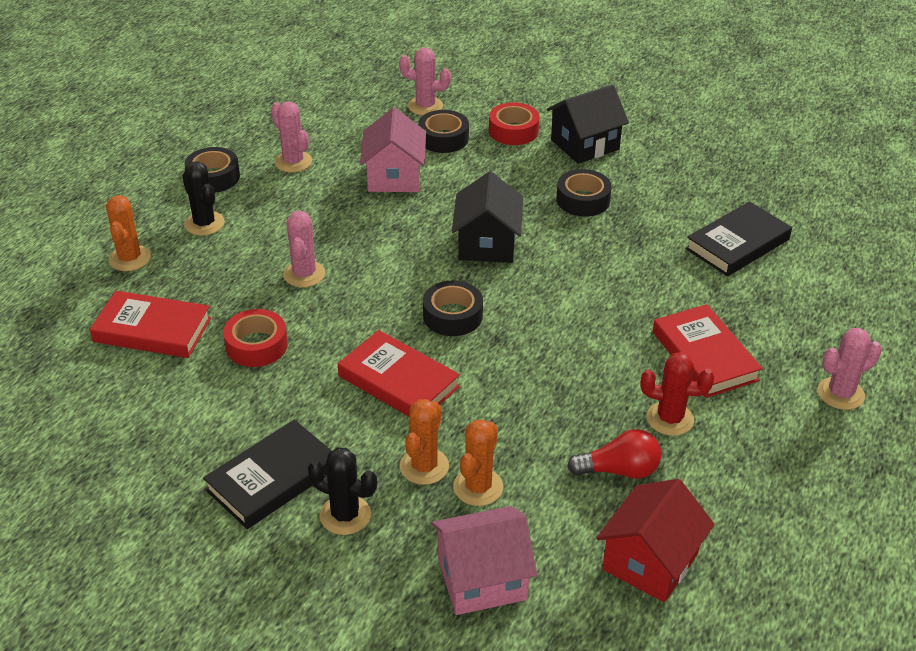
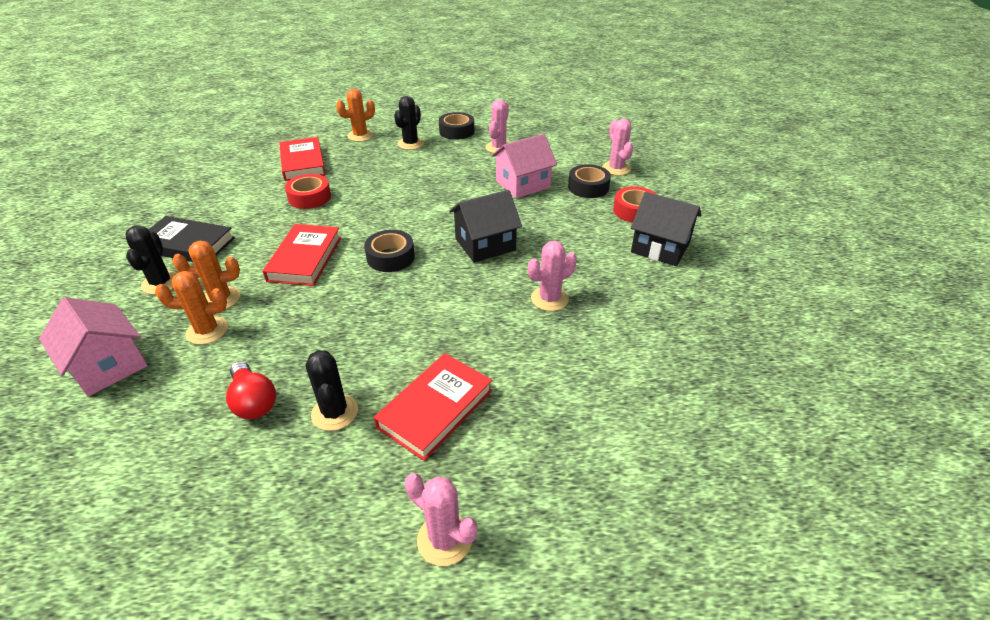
camera: 60 degrees right, 0 degrees up
(304, 274) = (390, 189): pink cactus -> pink cactus (549, 299)
(583, 200) = (586, 270): black tape -> none
(650, 561) = (143, 458): red house -> none
(670, 419) = (335, 412): red cactus -> black cactus
(737, 244) = (620, 380): black book -> none

